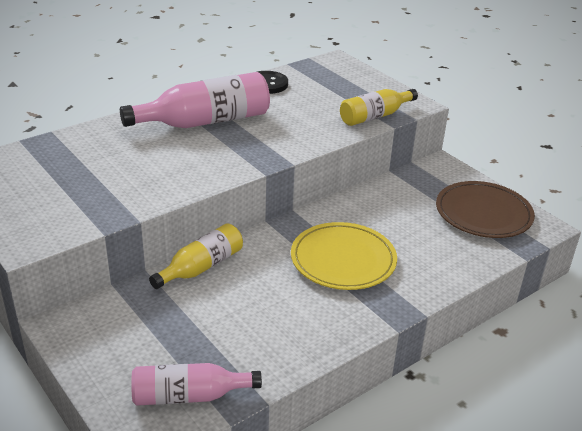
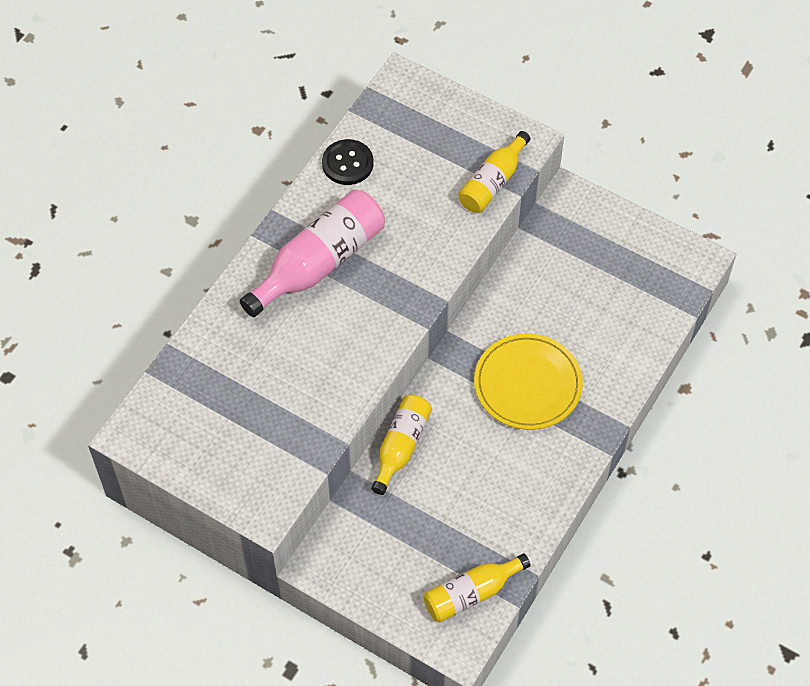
camera: 20 degrees left, 25 degrees up
(189, 396) = (471, 593): pink bottle -> yellow bottle
(483, 213) = (636, 262): brown plate -> none

